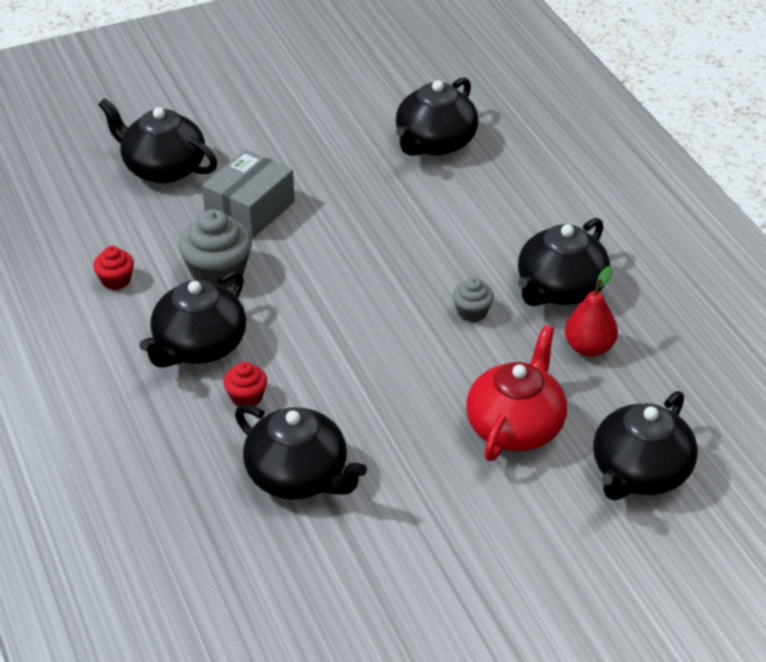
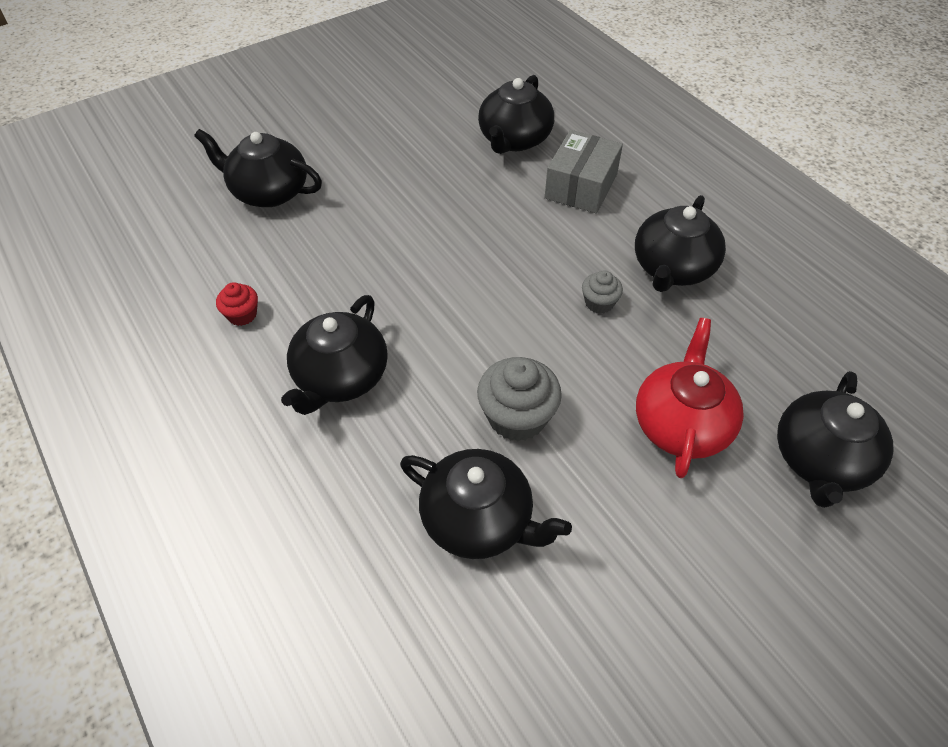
camera: 10 degrees left, 10 degrees up
(218, 272) = (343, 293): grey cupcake -> grey cupcake (517, 417)
(246, 397) = (402, 430): red cupcake -> none
(250, 210) = (360, 224): grey box -> grey box (581, 186)
(589, 348) = (720, 326): red pear -> none

